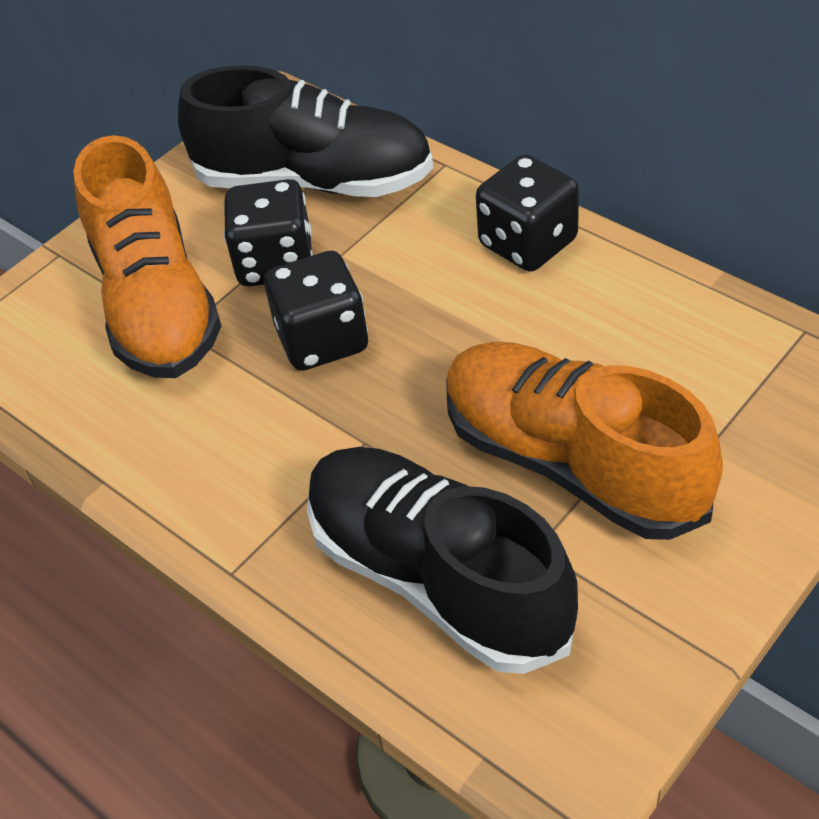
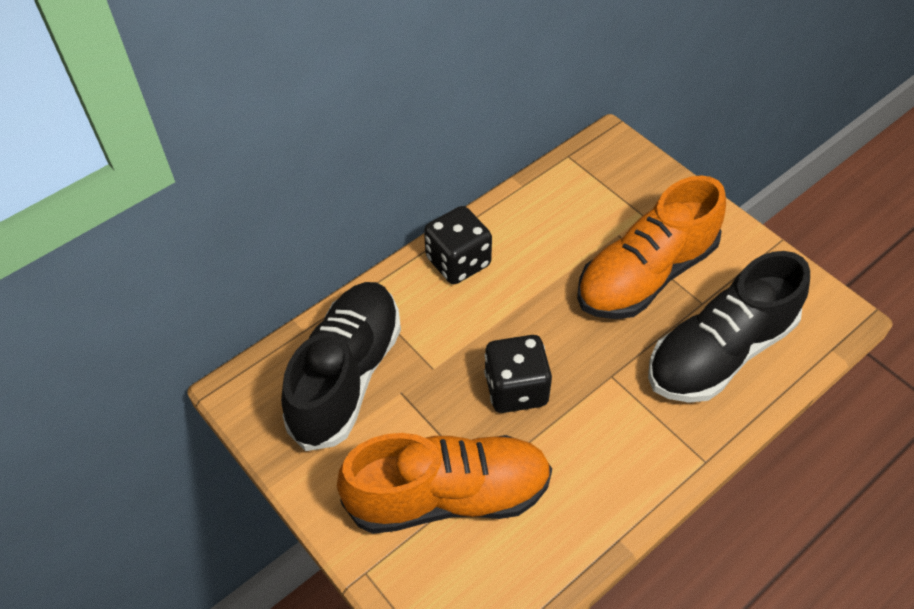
camera: 85 degrees left, 5 degrees up
(275, 262) = (429, 410): black dice -> none

